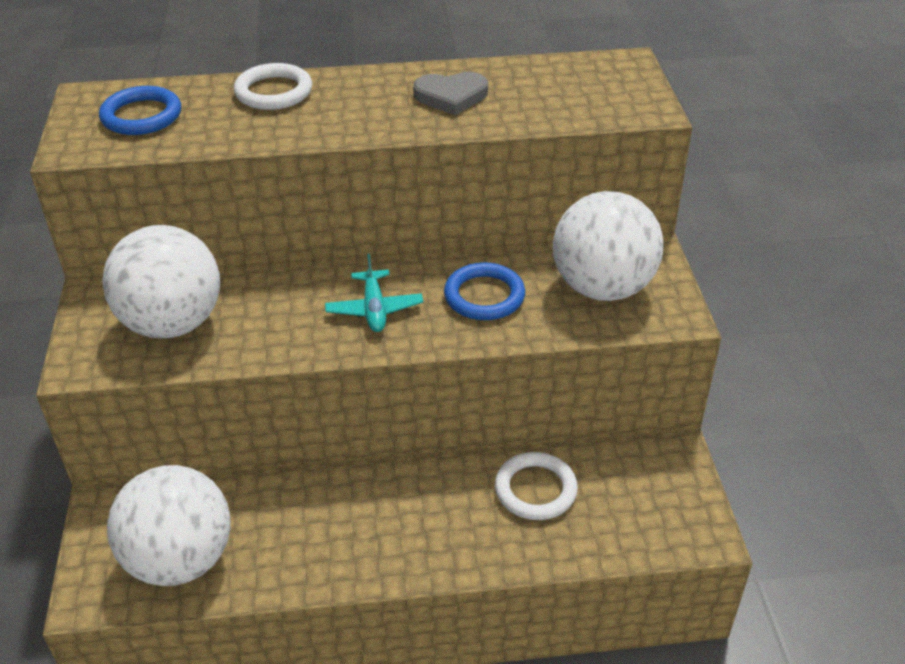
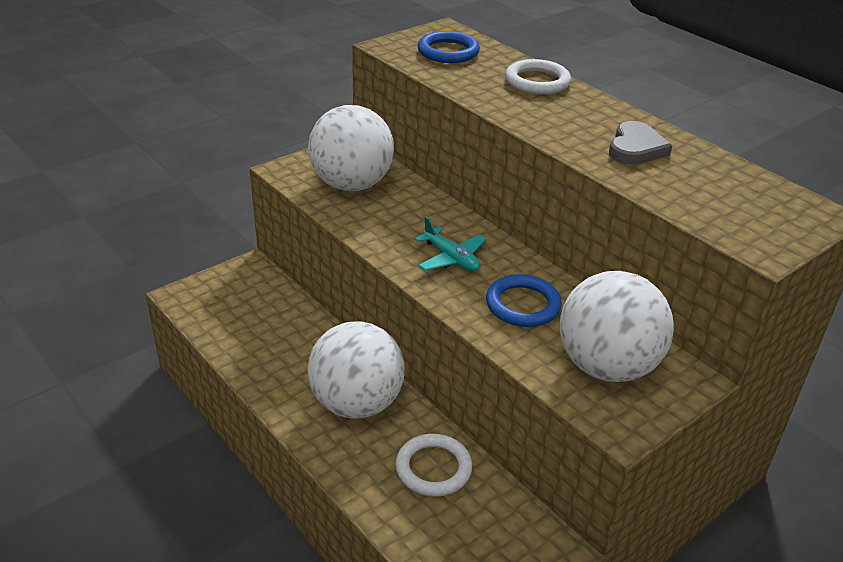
camera: 55 degrees right, 5 degrees down
(180, 559) = (233, 318): white ball -> white ball (356, 403)
(374, 309) = (451, 258): turquoise plane -> turquoise plane turned 90 degrees counterclockwise
(451, 96) = (635, 148): grey heart -> grey heart turned 120 degrees counterclockwise

